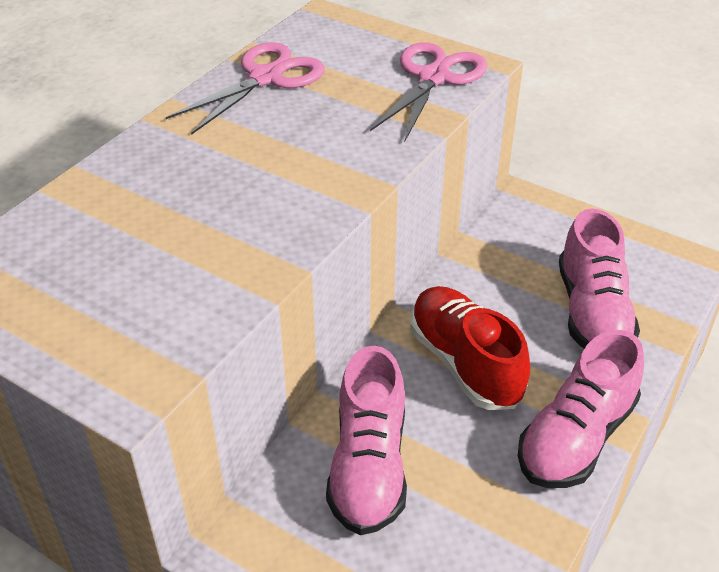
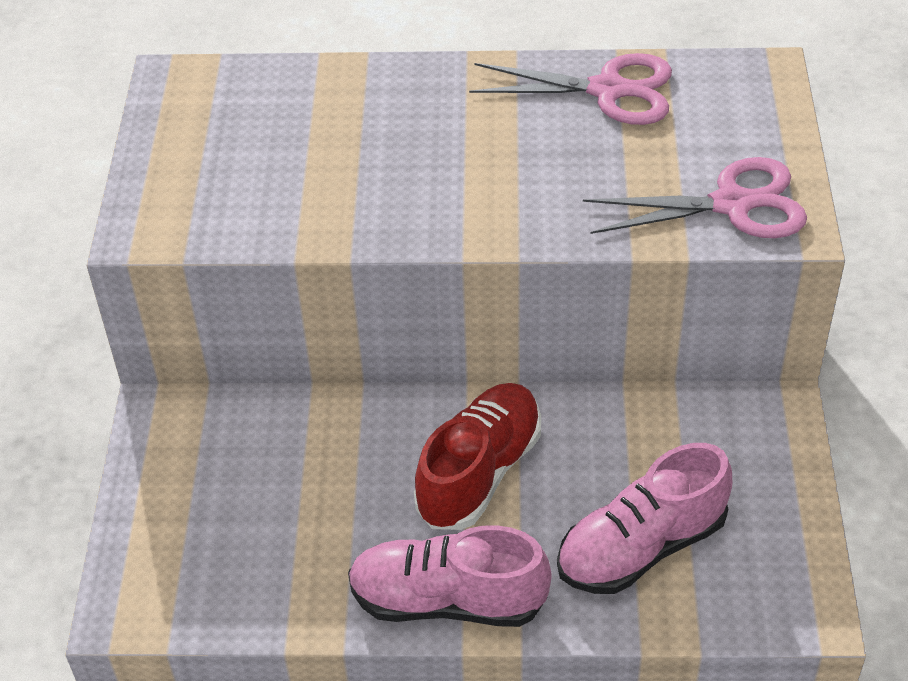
camera: 60 degrees right, 5 degrees up
(368, 466) = (301, 460): pink shoe -> none

